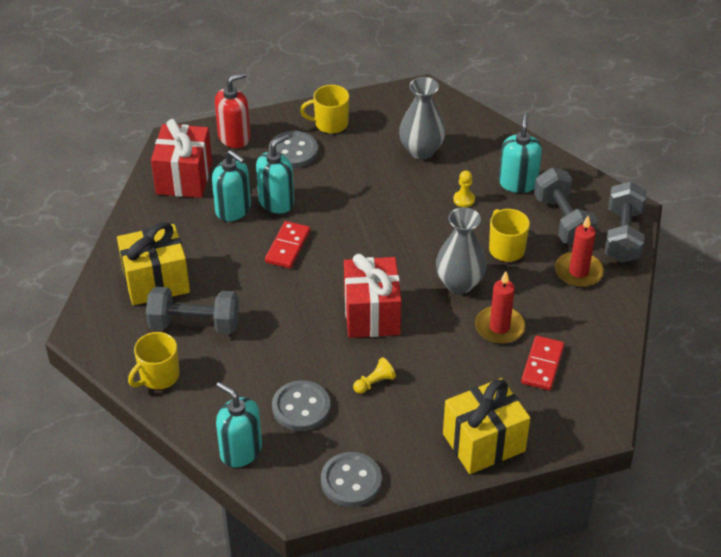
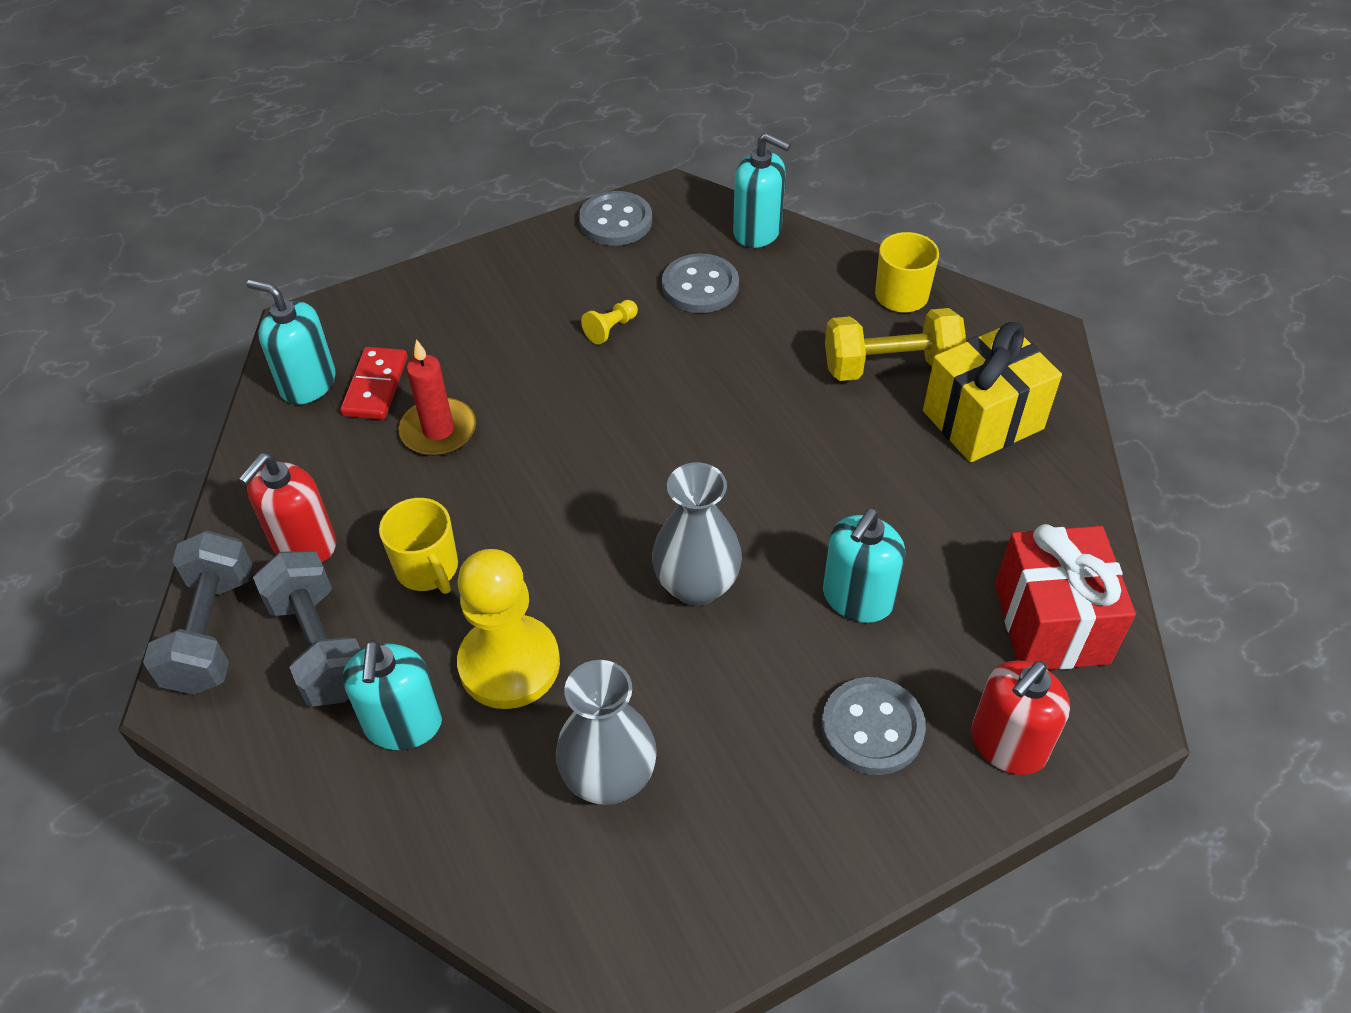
camera: 170 degrees right, 5 degrees up
(194, 324) = (890, 367): grey dumbbell -> yellow dumbbell
(233, 210) = (926, 569): turquoise soap dispenser -> turquoise soap dispenser (308, 384)
(288, 247) = (802, 512): red domino -> none
(330, 124) = (822, 824): yellow mug -> none
(371, 314) = (635, 421): red gift -> none
(459, 283) = (505, 492): grey vase -> grey vase (696, 585)
(464, 199) = (509, 664): yellow pawn -> yellow pawn, size x2.43
(483, 442) = (457, 282): yellow gift -> none
(578, 272) = (304, 544): red candle -> red soap dispenser

